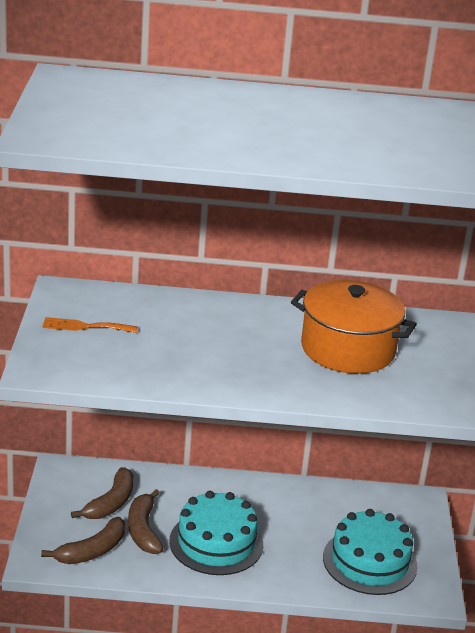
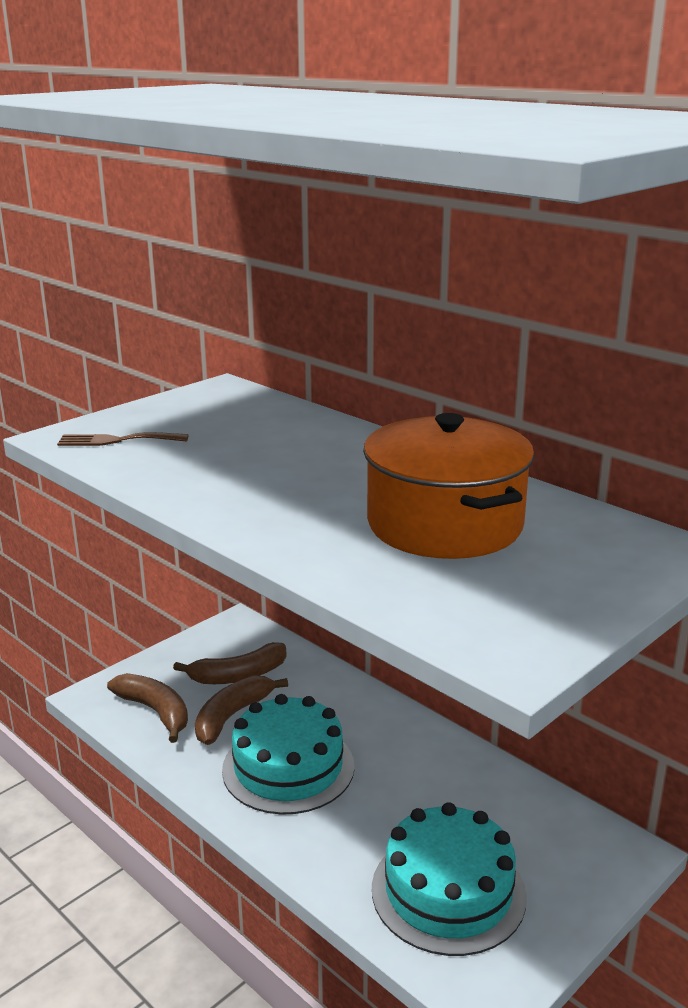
camera: 45 degrees right, 5 degrees down
(79, 360) = (117, 440): none -> brown fork
(85, 326) = (181, 418): orange fork -> none
(92, 551) = (155, 711): brown banana -> brown banana turned 135 degrees counterclockwise

